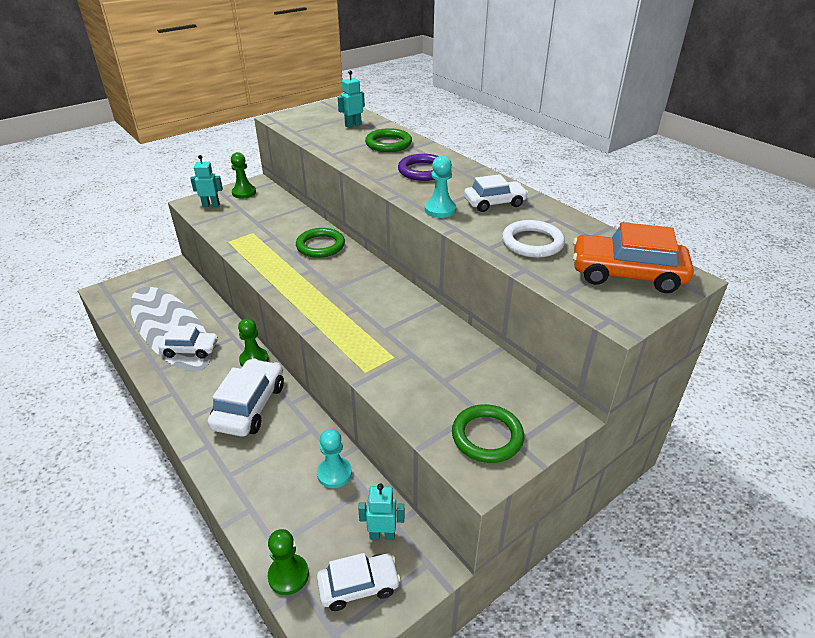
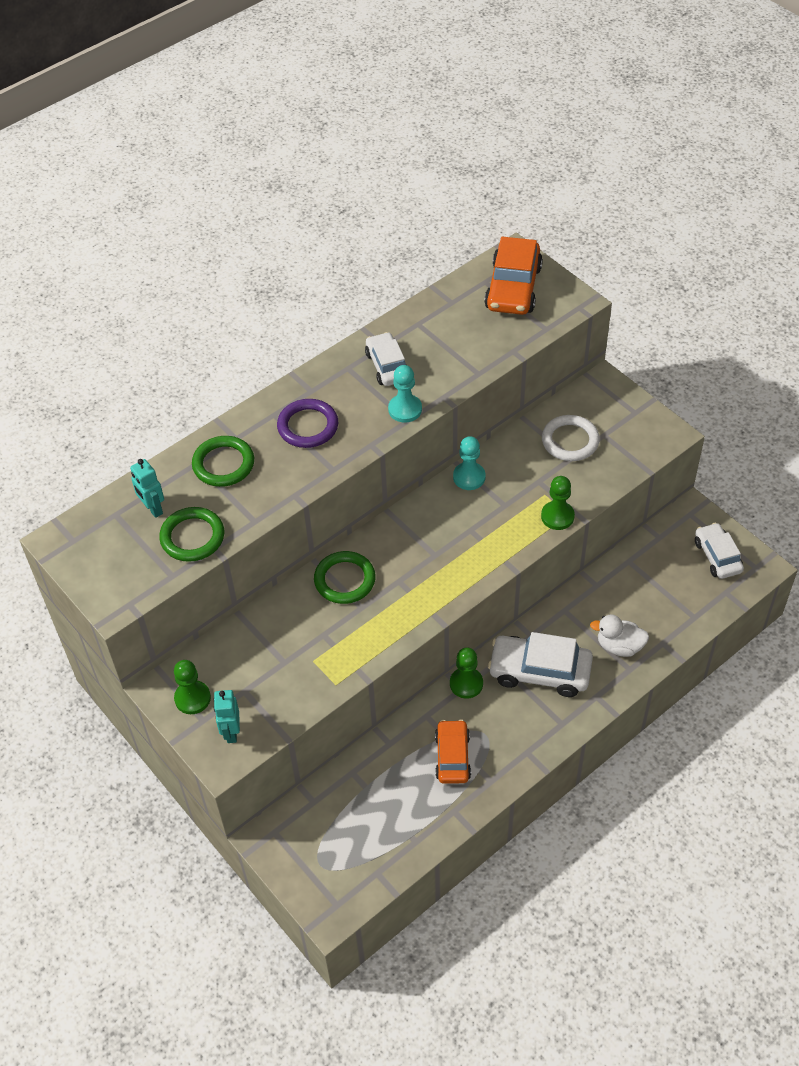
camera: 90 degrees left, 15 degrees up
(190, 349) = (452, 756): white car -> orange car
(258, 469) = (619, 646): none -> white duck
(288, 575) = (718, 603): green pawn -> green pawn (557, 516)
(334, 473) = (615, 585): turquoise pawn -> turquoise pawn (469, 477)
(382, 535) = (670, 544): turquoise robot -> none
(487, 436) = (631, 430): green ring -> green ring (192, 537)
(532, 243) = (466, 342): white ring -> white ring (570, 441)

